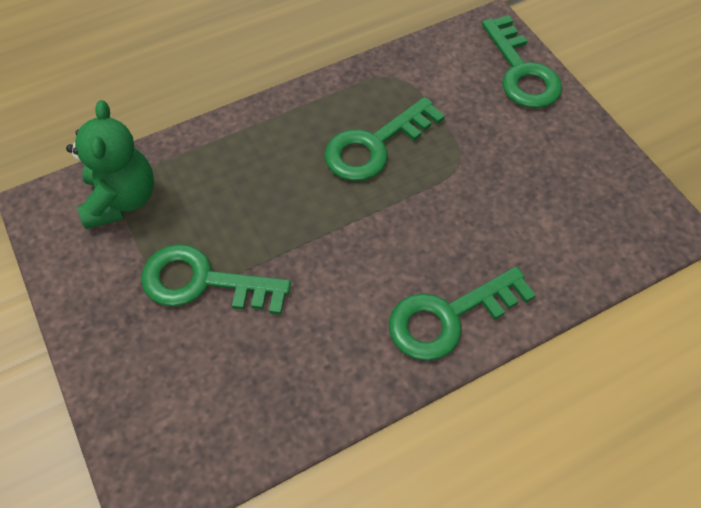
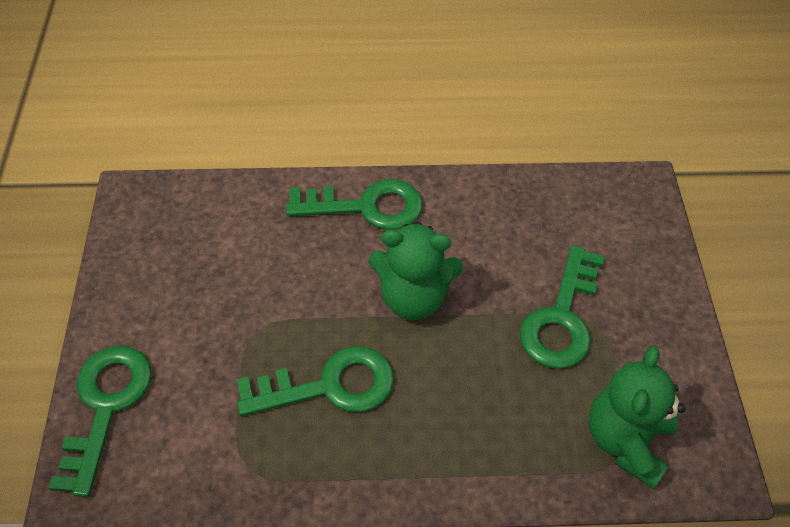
camera: 155 degrees left, 5 degrees down
(204, 282) = (562, 317): green key -> green key turned 75 degrees clockwise
(349, 242) = (413, 297): none -> green teddy bear

